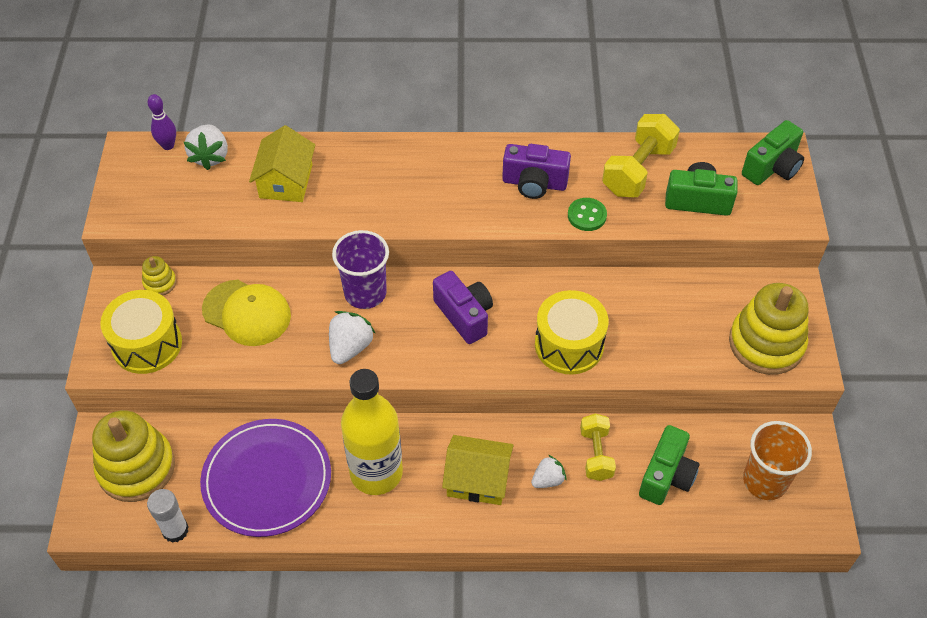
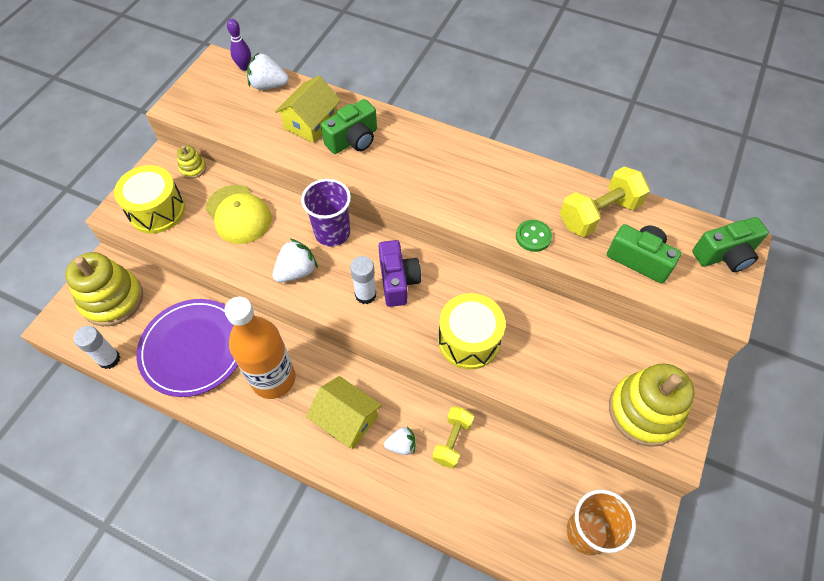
camera: 25 degrees right, 5 degrees up
(210, 156) = (268, 85): white strawberry -> white strawberry turned 75 degrees clockwise
(376, 473) = (273, 379): yellow bottle -> orange bottle
(438, 342) = (365, 295): none -> white glue stick
(534, 183) = (503, 193): purple camera -> none
(666, 476) = (502, 487): green camera -> green camera (353, 140)

